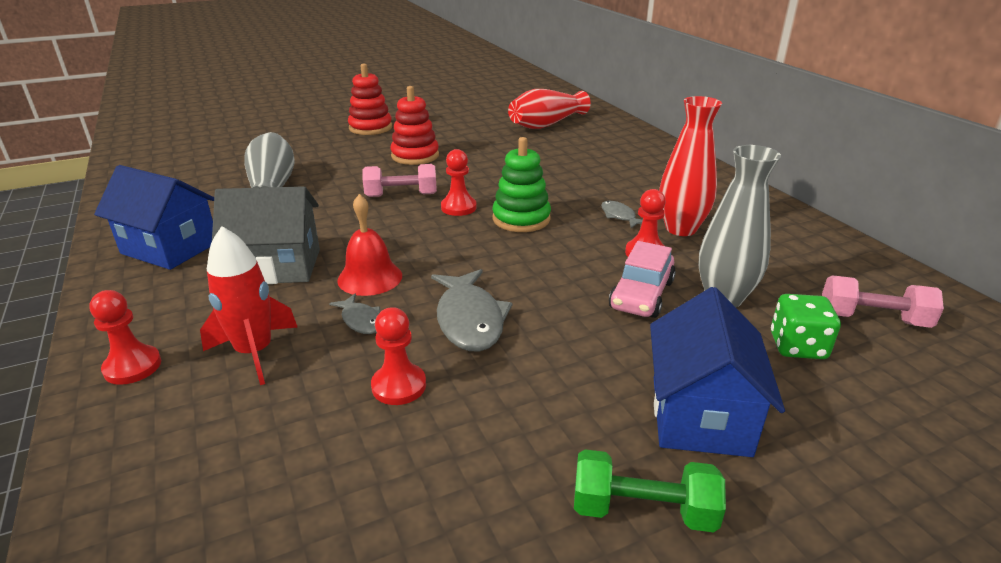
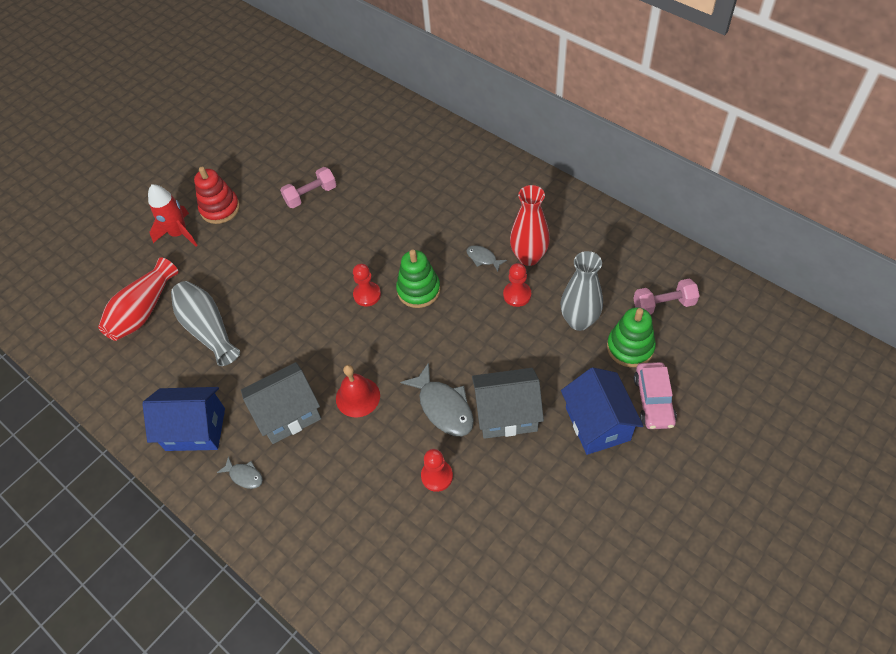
camera: 20 degrees left, 25 degrees up
(132, 367) = (276, 534): red pawn -> none
(254, 352) = (337, 491): red rocket -> red rocket (179, 233)
(361, 320) = (380, 437): grey fish -> grey fish (244, 475)
(401, 195) = (315, 297): pink dumbbell -> pink dumbbell (311, 195)
(415, 156) = (289, 238): red stacking toy -> none
(546, 124) = (367, 145): red vase -> red vase (143, 311)
(555, 355) = (507, 414): none -> grey house
(641, 295) = (531, 339): pink car -> pink car (653, 400)
(643, 510) = (593, 495): green dumbbell -> none
(797, 346) = (630, 347): green dice -> green stacking toy

